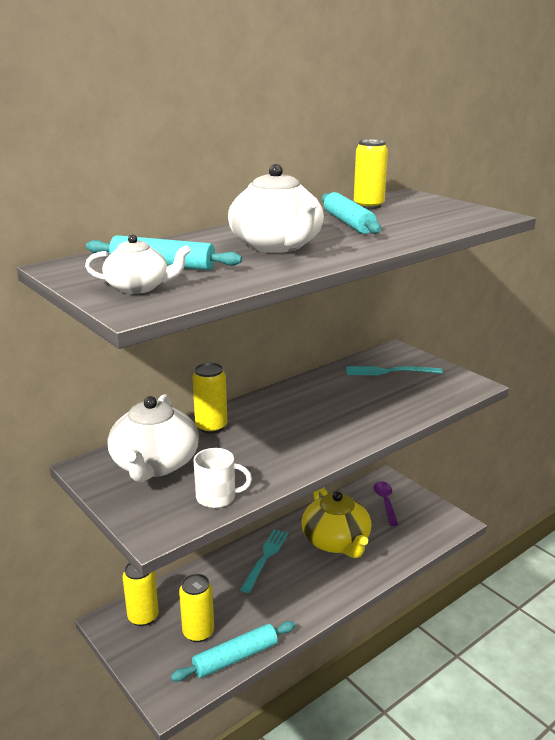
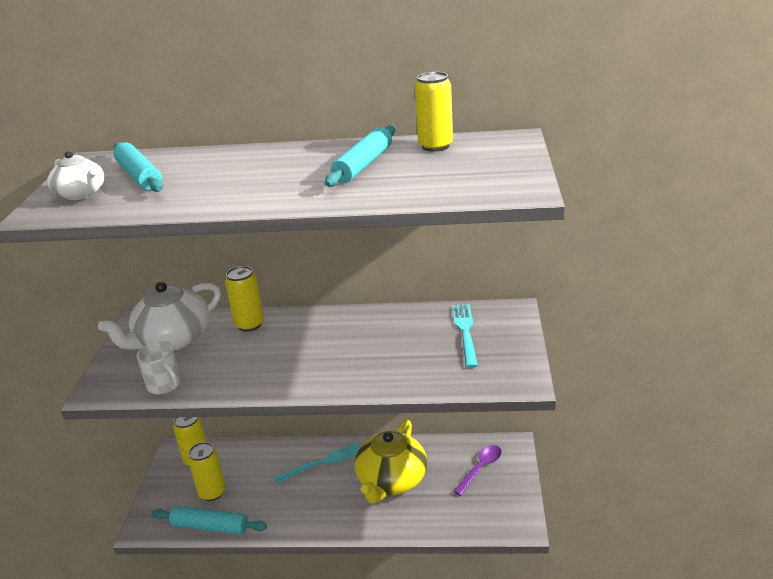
camera: 45 degrees right, 5 degrees up
(277, 245) = (248, 177): white teapot -> none
(388, 371) = (465, 331): turquoise fork -> turquoise fork turned 45 degrees clockwise

